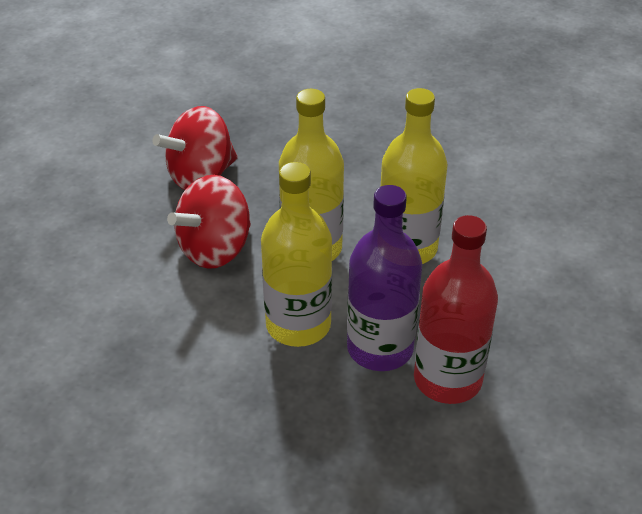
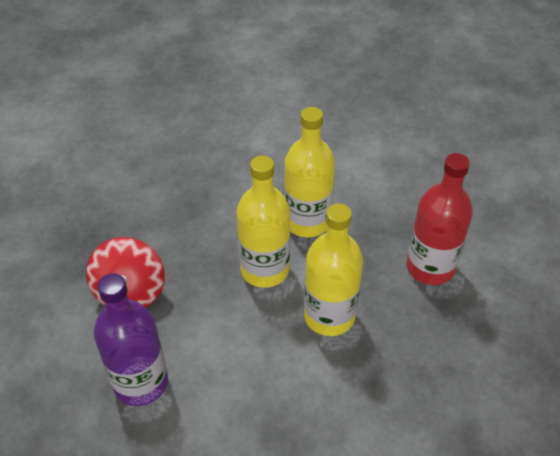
camera: 55 degrees left, 5 degrees up
(215, 249) = (217, 324): red spinning top -> none
(380, 348) = (381, 285): purple bottle -> purple bottle (141, 382)

